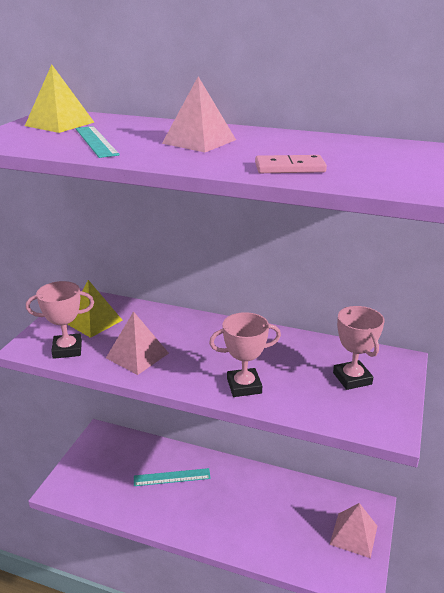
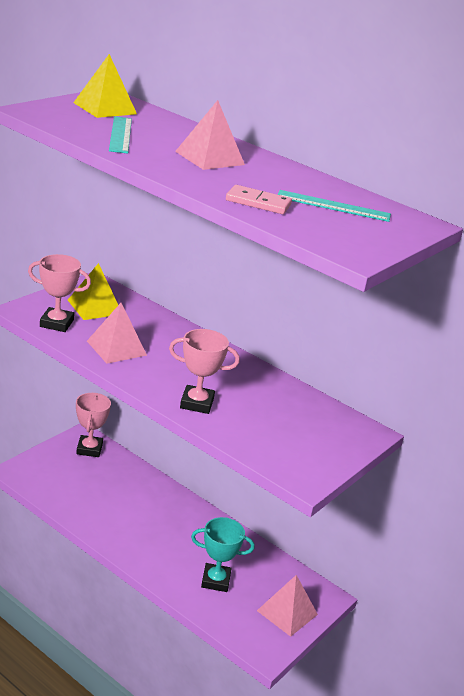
camera: 15 degrees right, 0 degrees up
(172, 477) = (134, 499): turquoise ruler -> turquoise ruler (333, 206)
(281, 529) = (215, 580): none -> turquoise trophy
(352, 378) = (305, 430): pink trophy -> pink trophy (89, 449)

